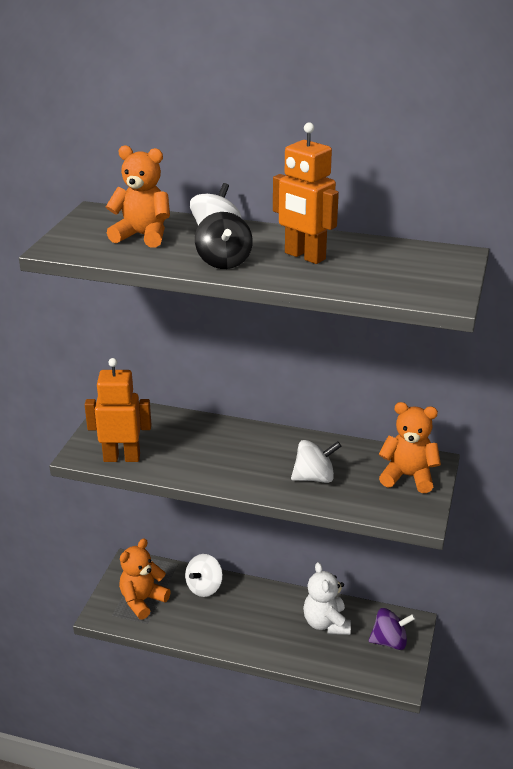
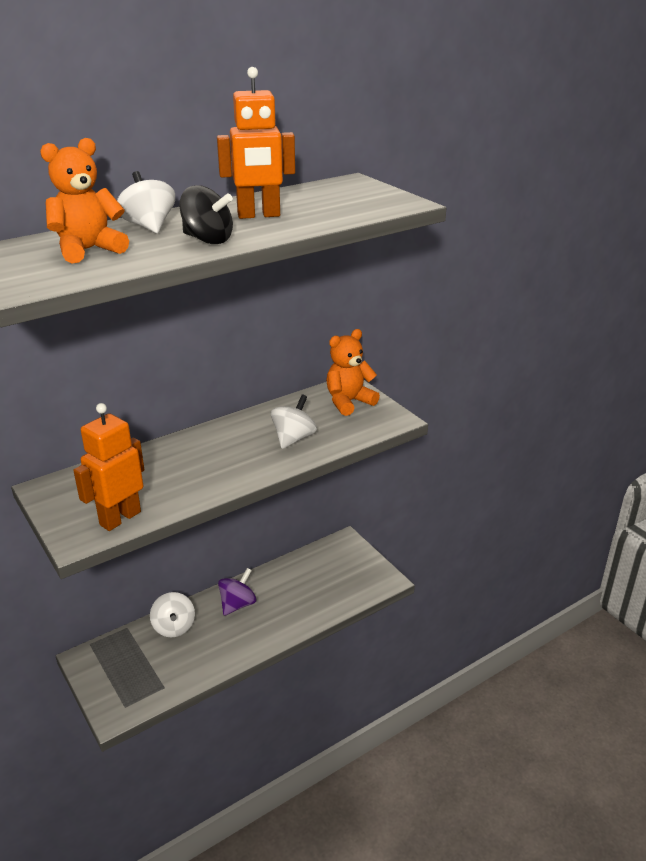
camera: 50 degrees left, 0 degrees up
(142, 600) = (136, 675): orange teddy bear -> none
(326, 623) = (294, 582): white teddy bear -> none
(389, 641) = (347, 562): purple spinning top -> purple spinning top (237, 604)

